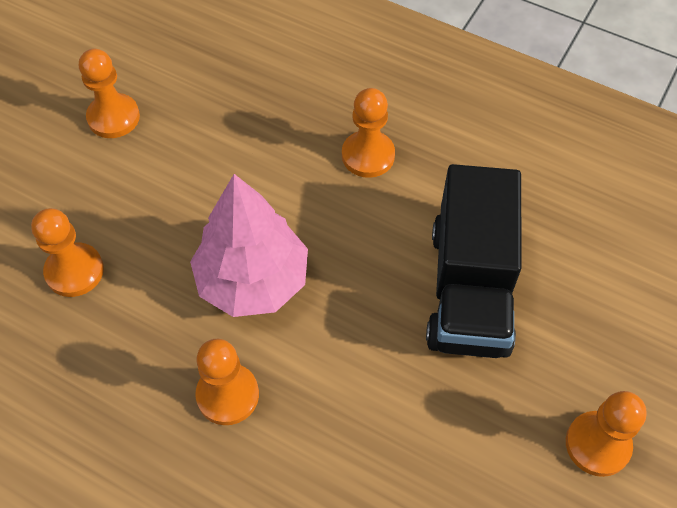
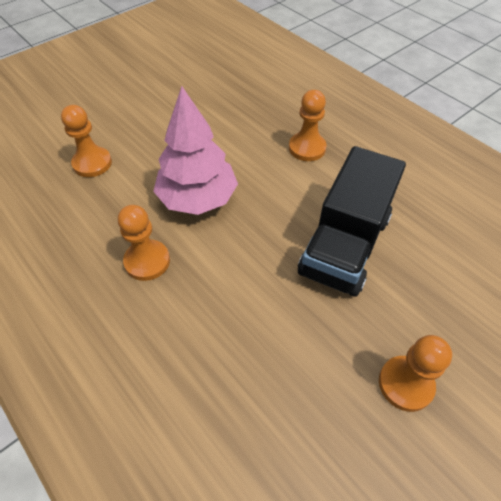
camera: 20 degrees right, 5 degrees down
(113, 117) = (159, 91): orange pawn -> none

